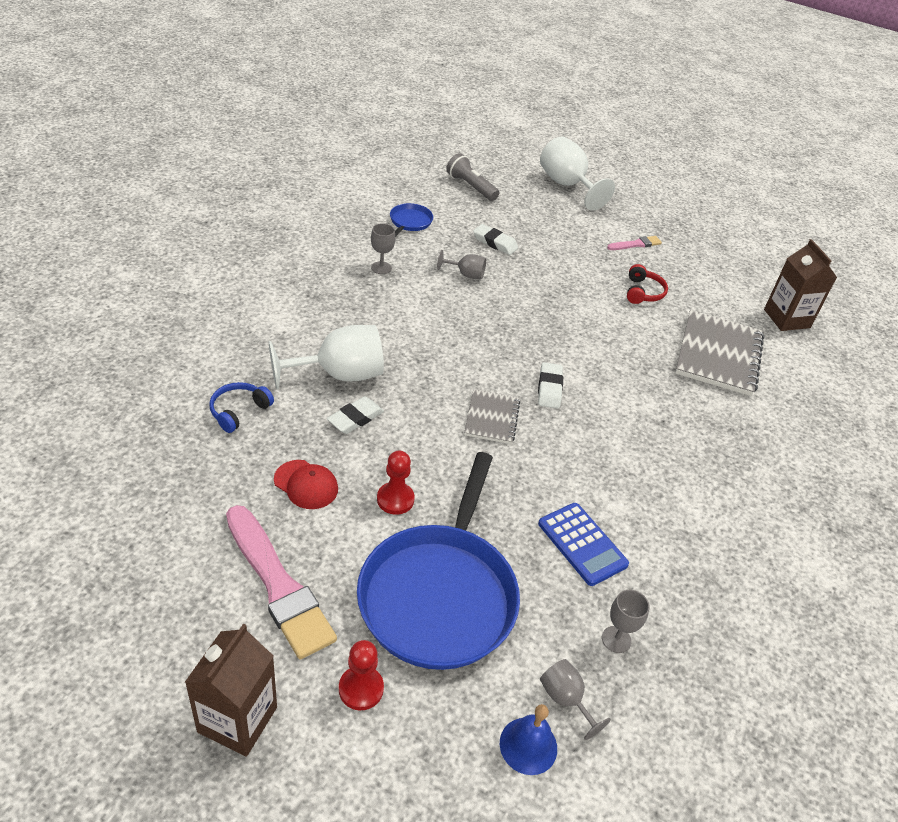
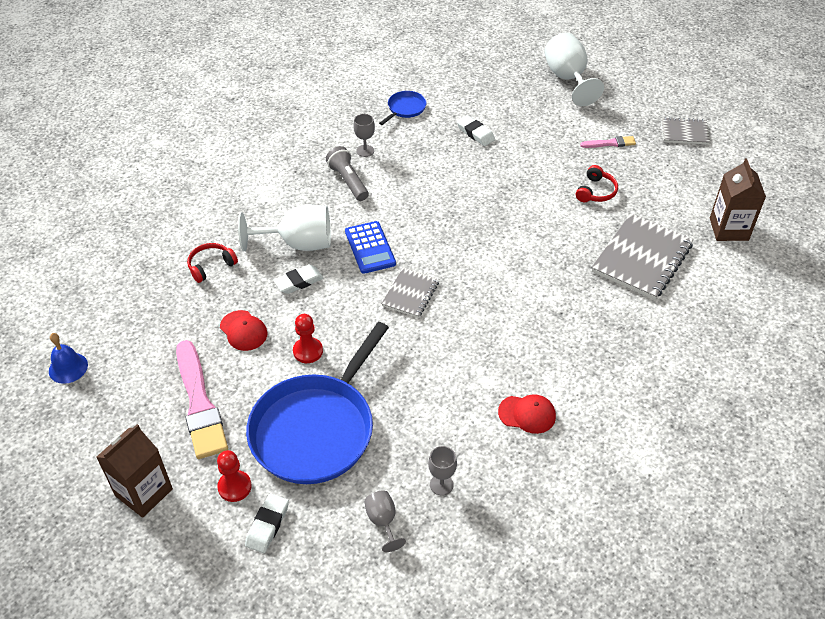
camera: 20 degrees right, 5 degrees up
(239, 411) = (211, 266): blue headphones -> red headphones
(466, 274) = (437, 162): grey goblet -> none
(471, 187) = (474, 76): grey flashlight -> grey flashlight (348, 181)
(528, 745) = (341, 548): blue bell -> blue bell (68, 368)
(549, 388) = (470, 273): white eraser -> white eraser (267, 525)
(582, 544) = (445, 407): blue calculator -> blue calculator (370, 248)
(676, 538) = (527, 414): none -> red cap
(701, 230) = (684, 132): none -> grey notebook

